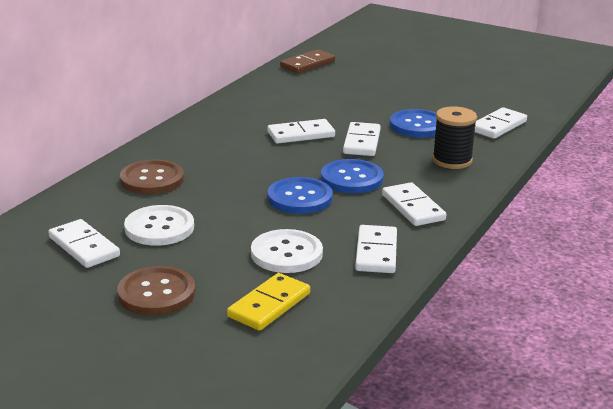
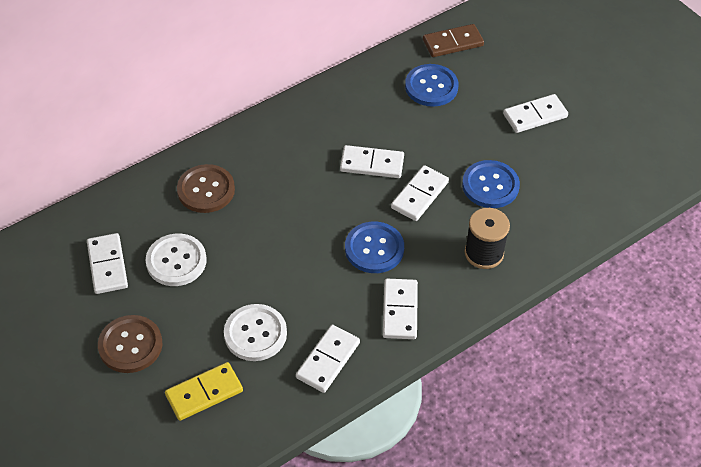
camera: 25 degrees right, 25 degrees up
(300, 198) = (312, 261): blue button -> blue button (431, 87)
(498, 126) = (569, 213): white domino -> white domino (535, 116)

